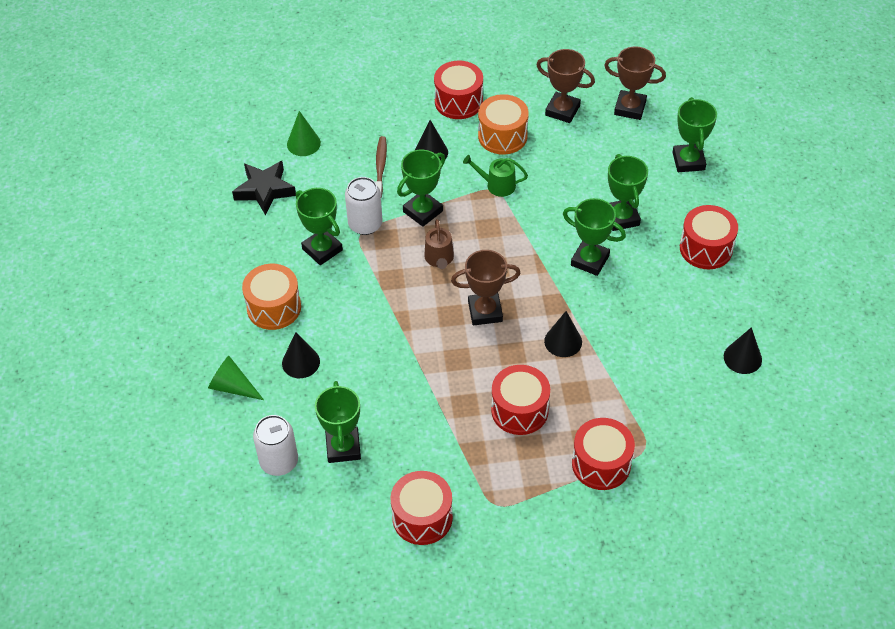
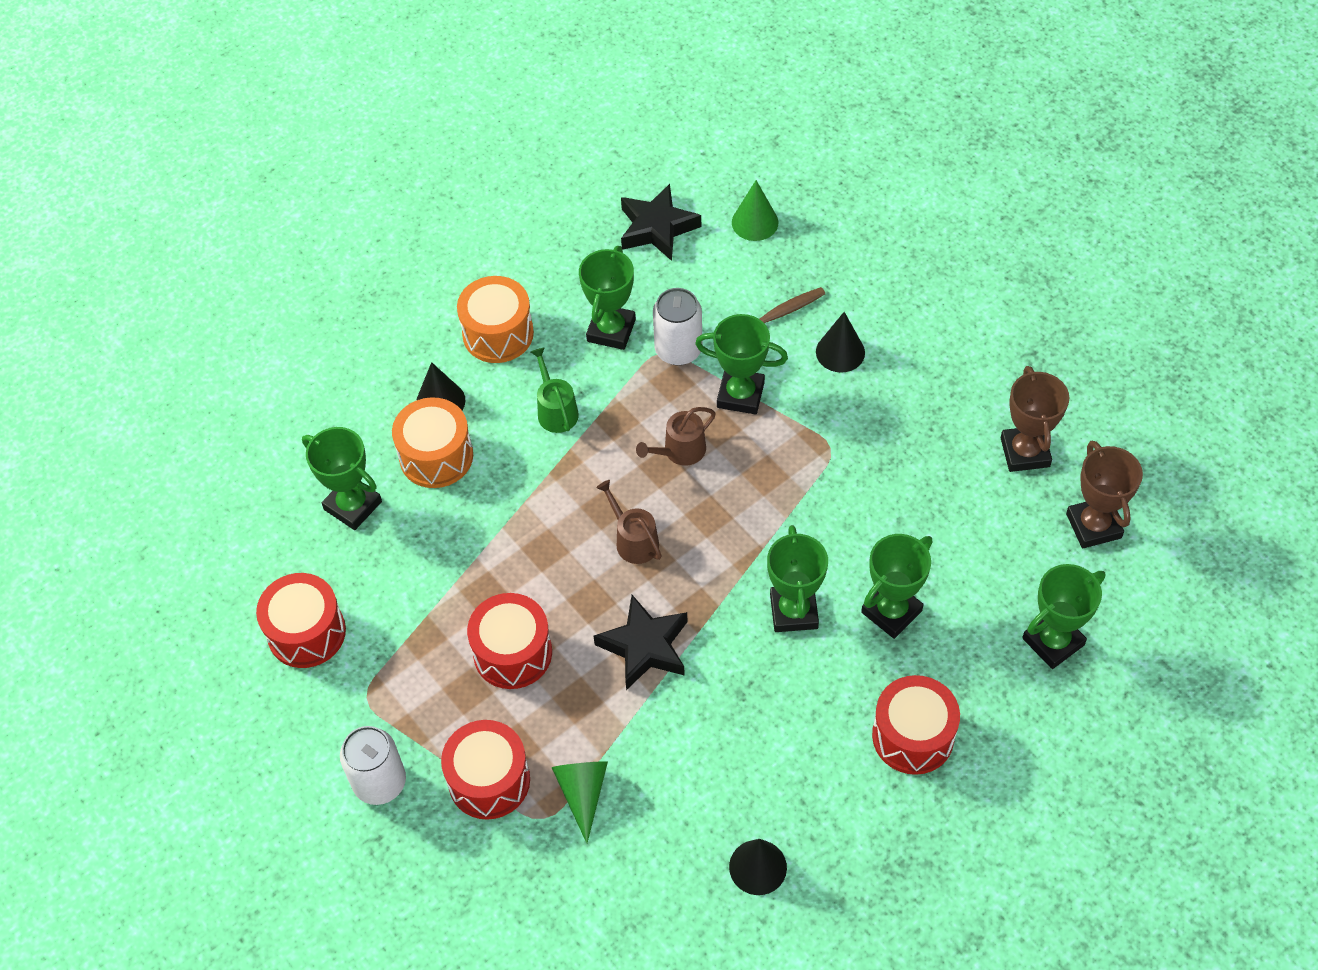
camera: 60 degrees right, 5 degrees up
(232, 387) = (368, 359): green cone -> green cone (582, 793)
(279, 461) = (299, 457): white can -> white can (380, 782)
(343, 447) = (353, 505): green trophy -> green trophy turned 75 degrees clockwise
(458, 101) = (947, 334): red drum -> none
(485, 312) = (633, 540): brown trophy -> brown watering can
(497, 185) = (841, 448): green watering can -> green watering can (556, 411)
(502, 136) = (927, 411): orange drum -> orange drum (436, 456)
(563, 341) = (645, 646): black cone -> black star

